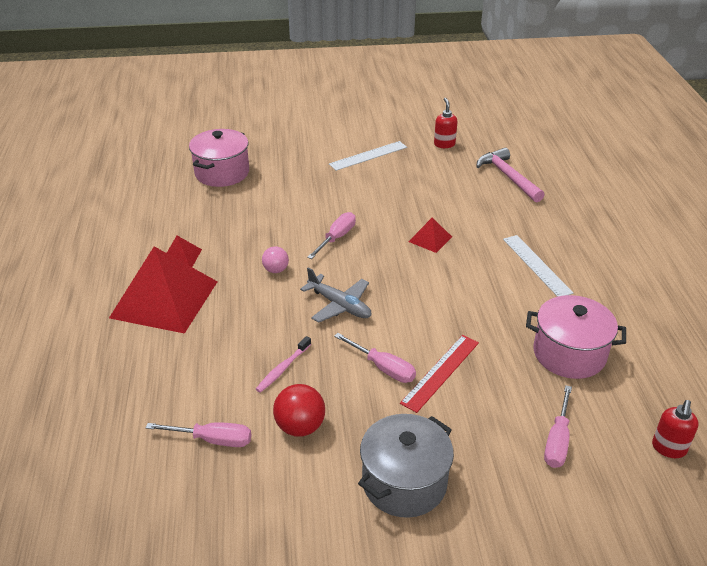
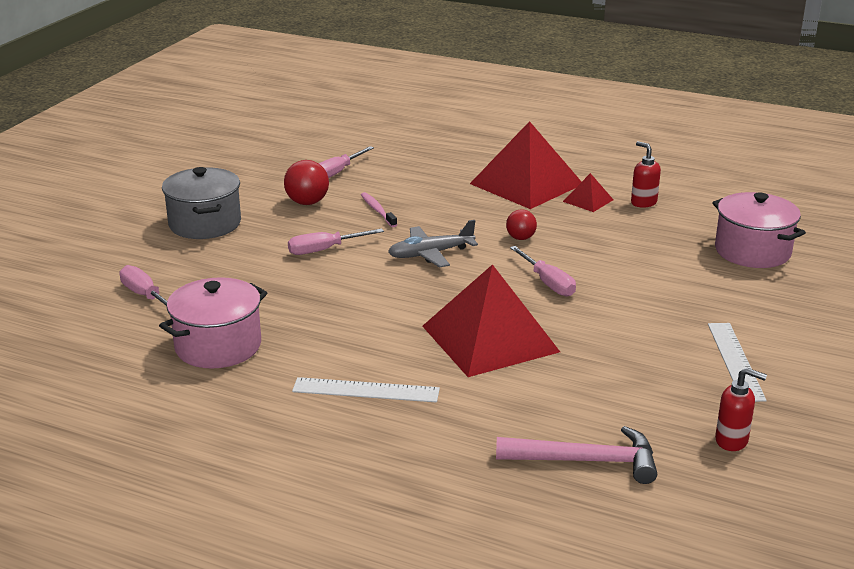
camera: 120 degrees right, 10 degrees down
(276, 270) = (520, 238): pink ball -> red ball
(430, 239) = (490, 338): red pyramid -> red pyramid, size x2.27
(440, 372) = (285, 273): red ruler -> none
(668, 448) = (59, 343): red soap dispenser -> red soap dispenser (643, 202)

